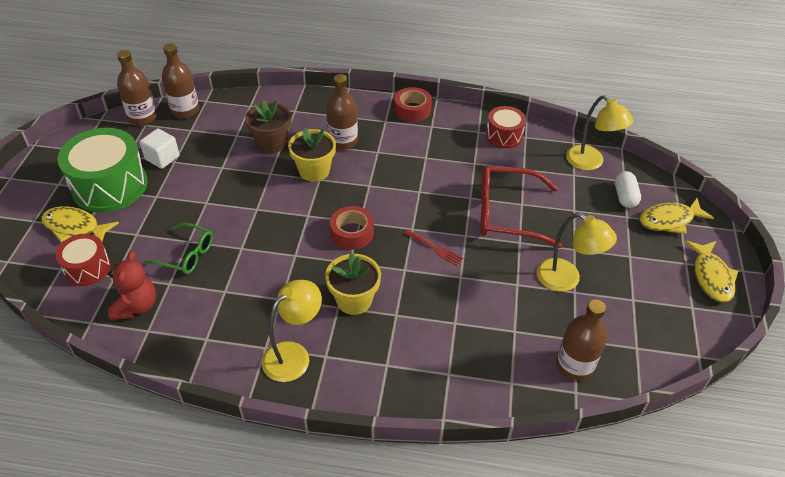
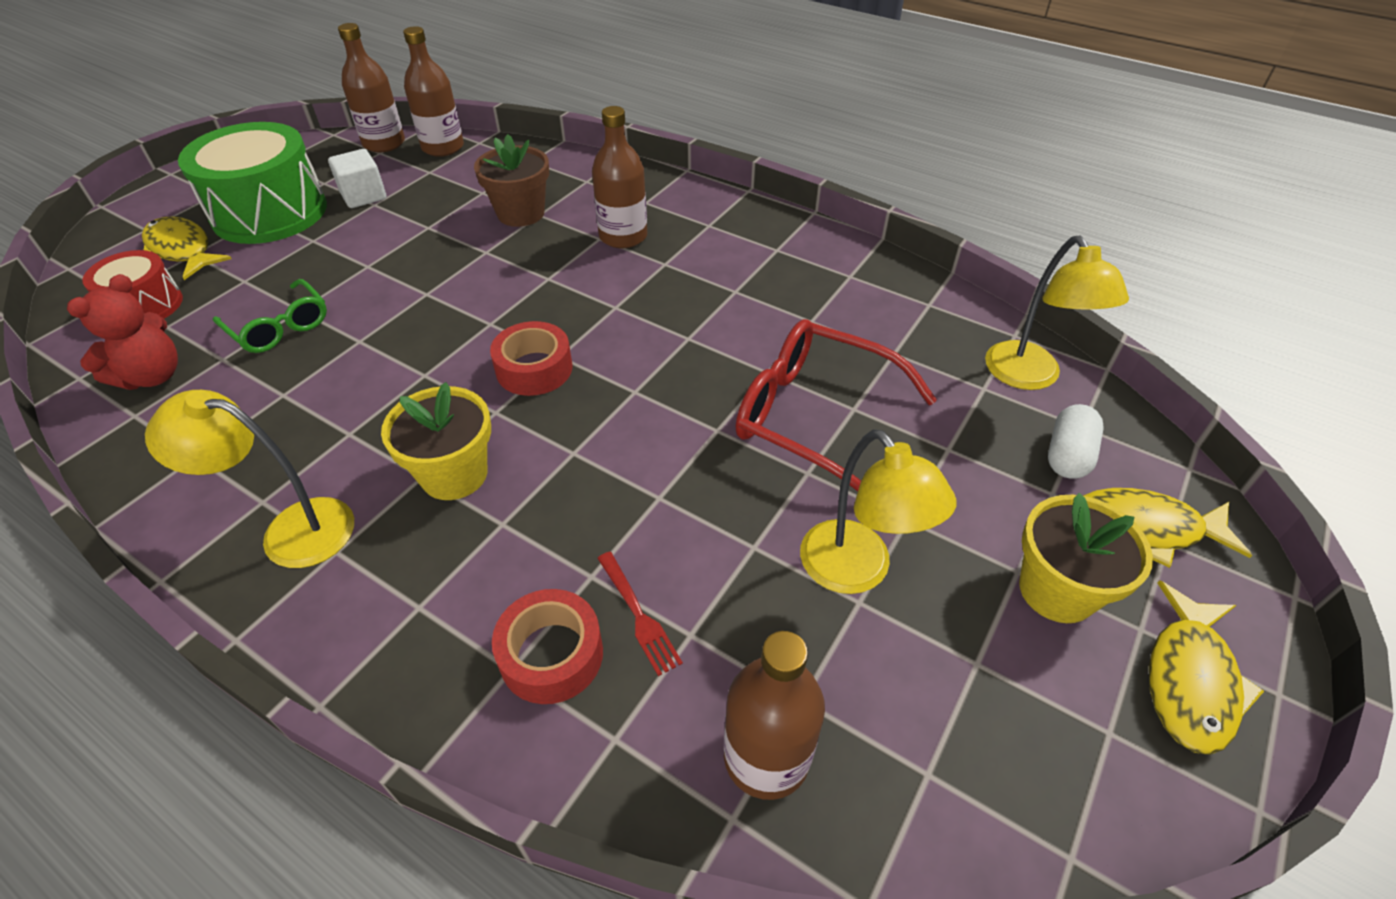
camera: 25 degrees right, 0 degrees up
(294, 355) = (291, 530): yellow lamp -> yellow lamp turned 150 degrees counterclockwise
(314, 171) = (549, 265): yellow flower pot -> yellow flower pot (1057, 590)
(412, 110) = (762, 220): red tape -> red tape (551, 654)
(435, 248) = (649, 434): red fork -> red fork (638, 615)
(504, 135) = (891, 293): red drum -> none

